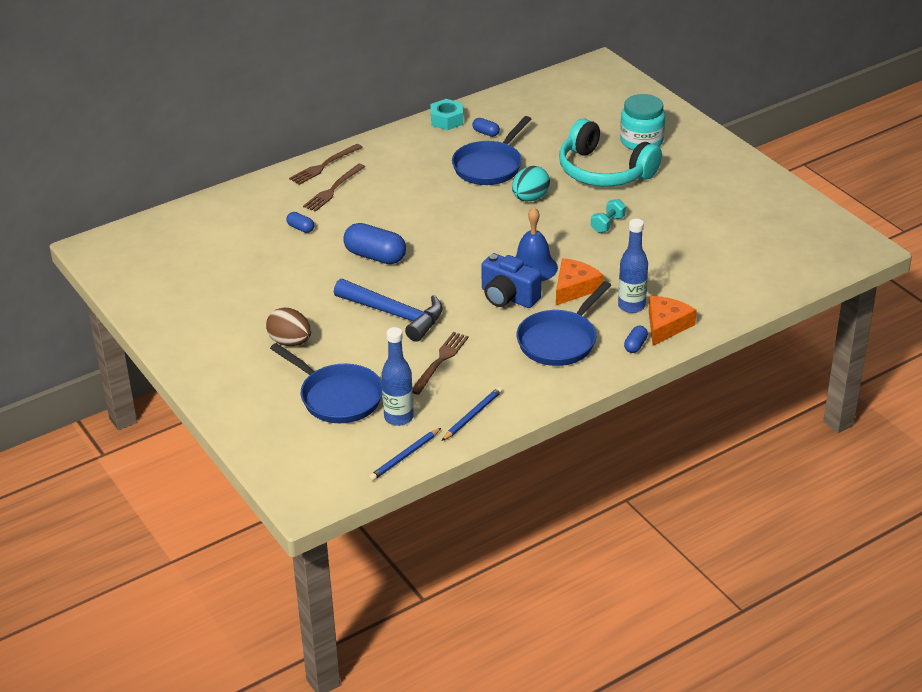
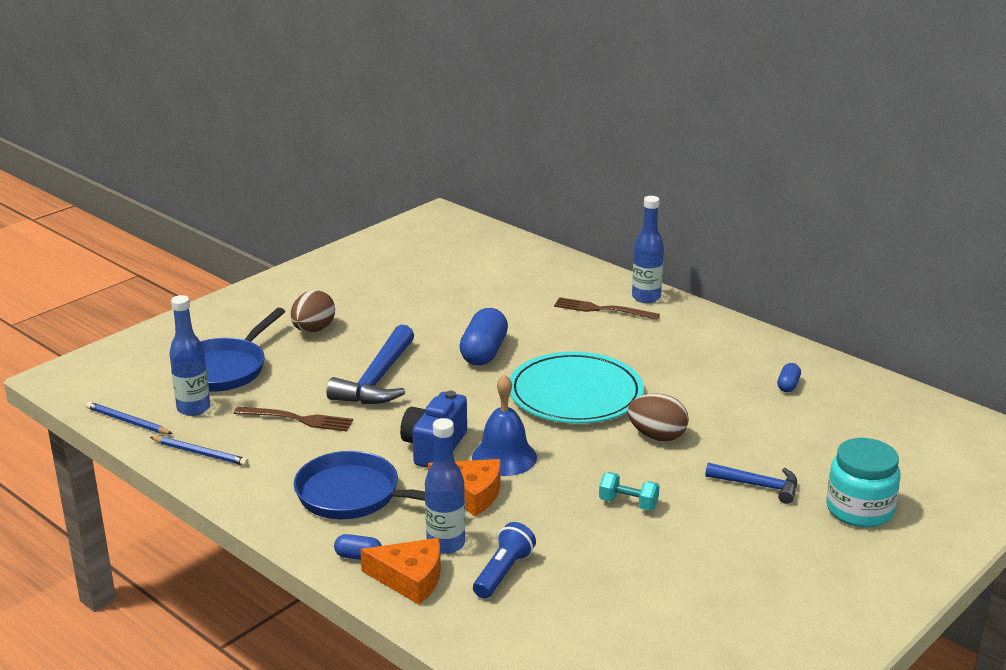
camera: 75 degrees right, 10 degrees down
(300, 228) = (518, 304): blue capsule -> none
(324, 165) = (646, 297): brown fork -> blue bottle
(447, 120) = (797, 355): turquoise nut -> none
(458, 223) = (575, 393): none -> turquoise plate
(489, 166) = (712, 398): blue pan -> none
(530, 198) = (657, 436): turquoise egg -> brown egg
(604, 171) = (758, 486): turquoise headphones -> blue hammer
(670, 286) = (503, 572): none -> blue flashlight

